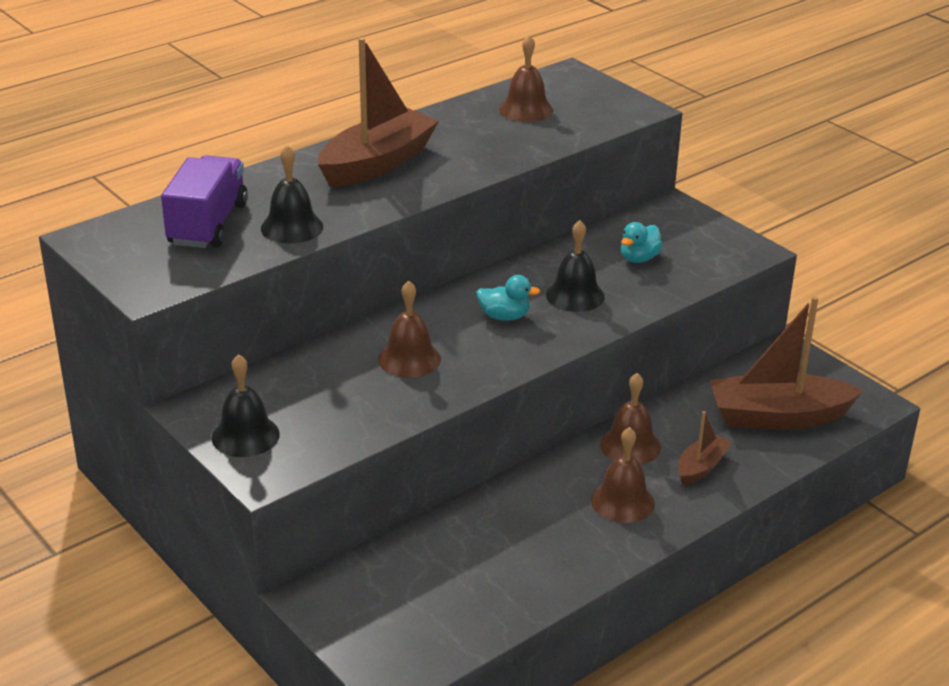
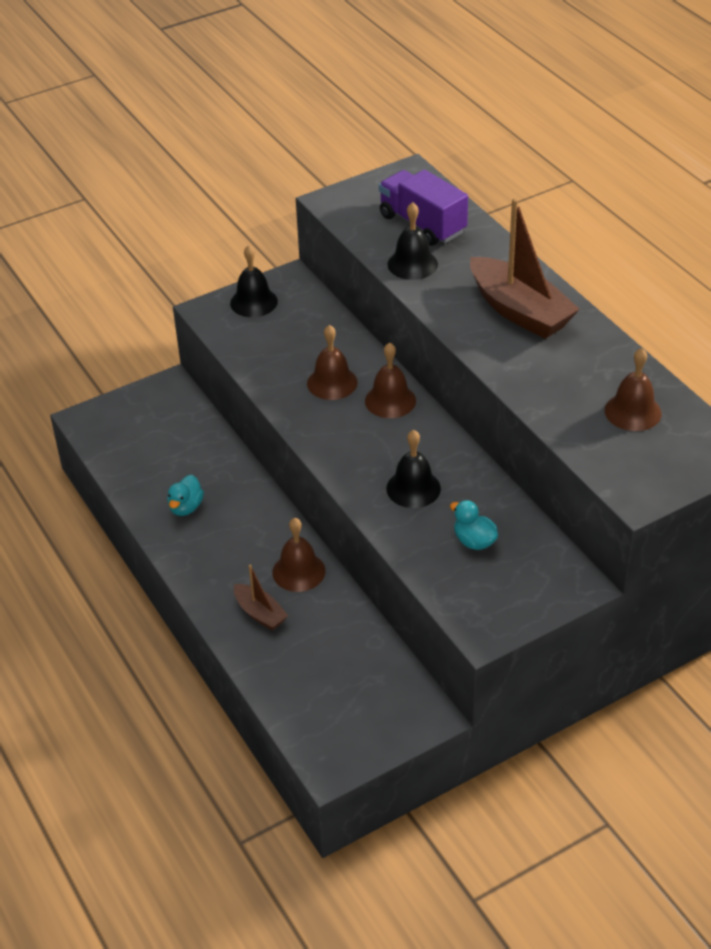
camera: 100 degrees right, 10 degrees up
(208, 224) = (422, 224): purple truck -> purple truck turned 150 degrees counterclockwise
(504, 316) = (385, 440): turquoise duck -> turquoise duck (186, 507)
(622, 501) = (228, 556): brown bell -> brown bell (390, 400)
(777, 417) = (321, 683): brown boat -> none

